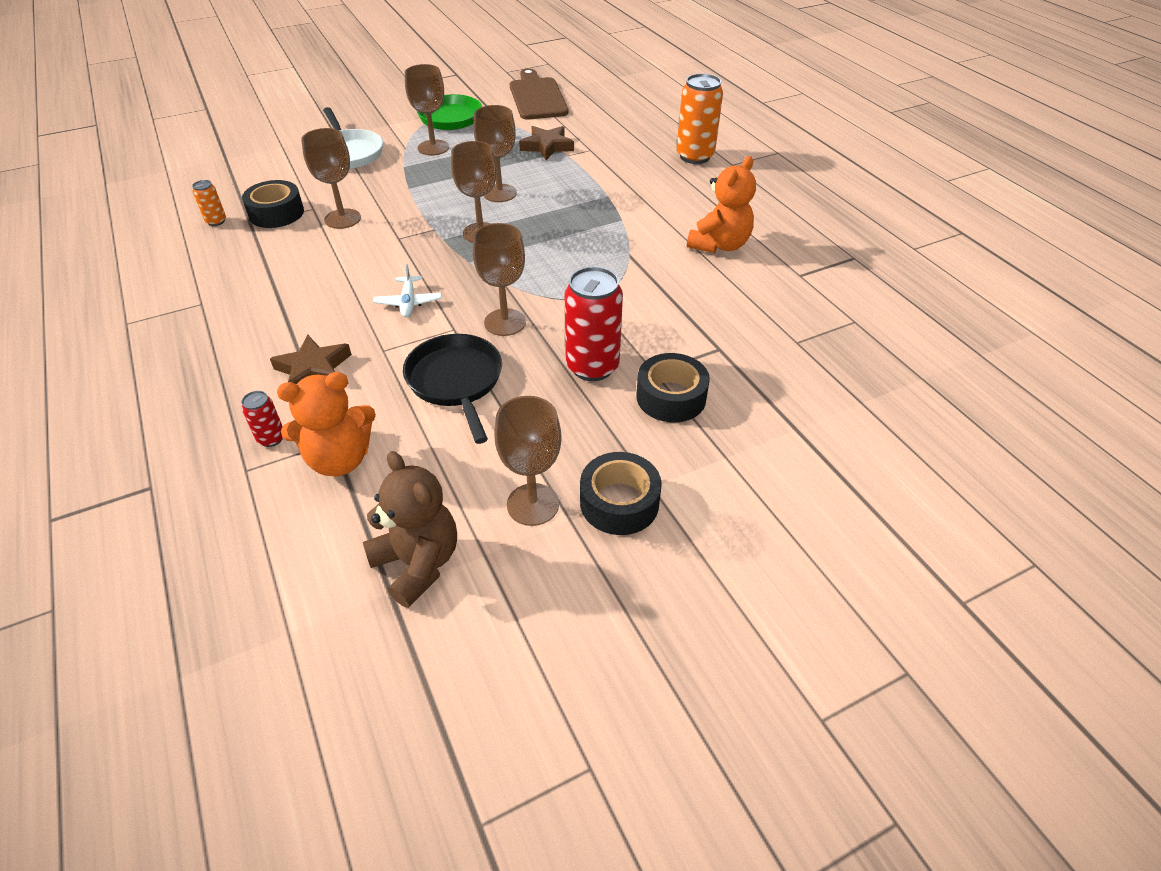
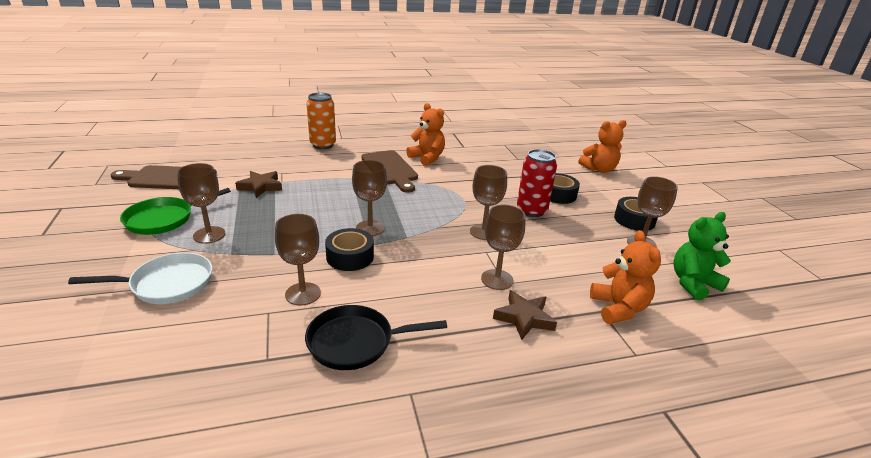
camera: 80 degrees left, 15 degrees down
(216, 221) = (243, 389): orange can -> none
(271, 438) = (602, 341): red can -> none
(276, 213) = (260, 338): black tape -> black tape (350, 257)
(408, 302) = (449, 267): white plane -> none
(418, 563) = (693, 283): brown teddy bear -> green teddy bear
(456, 381) = (542, 256): black pan -> black pan (356, 342)
(499, 193) = (317, 214): brown goblet -> brown goblet (497, 279)
(654, 220) = (390, 169): none -> brown cutting board
(834, 461) = (599, 169): none -> orange teddy bear

